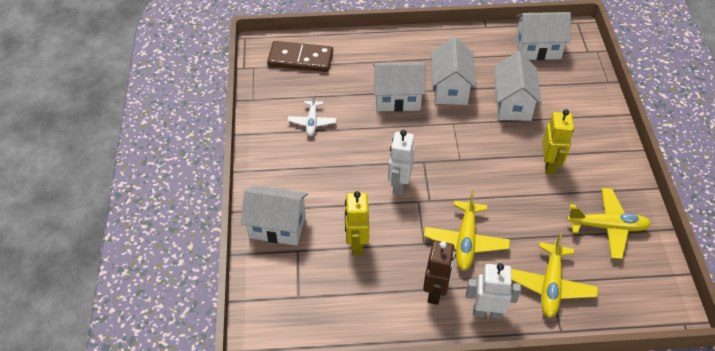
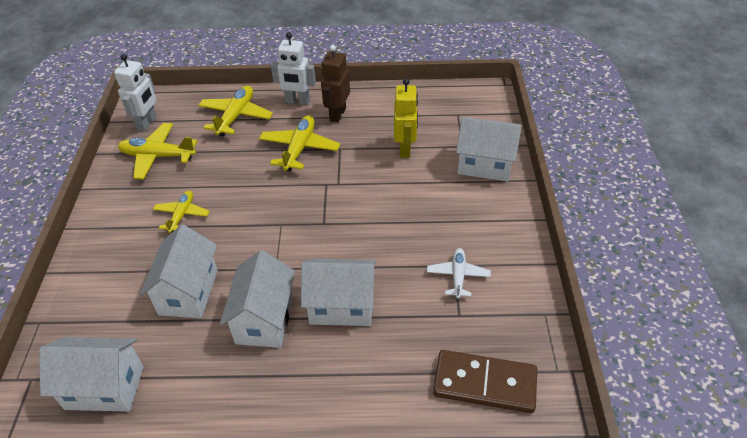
camera: 175 degrees left, 5 degrees down
(399, 184) = (356, 199): white robot -> white robot (147, 123)
(549, 164) = (182, 215): yellow robot -> yellow plane

